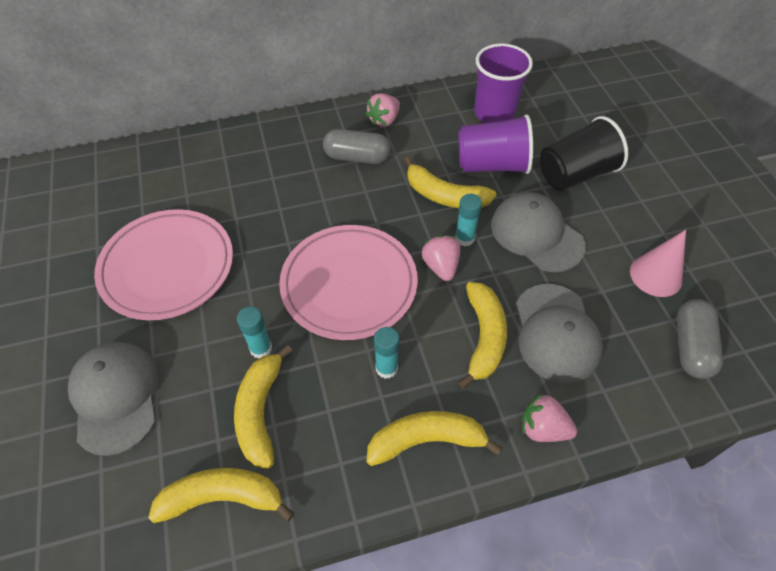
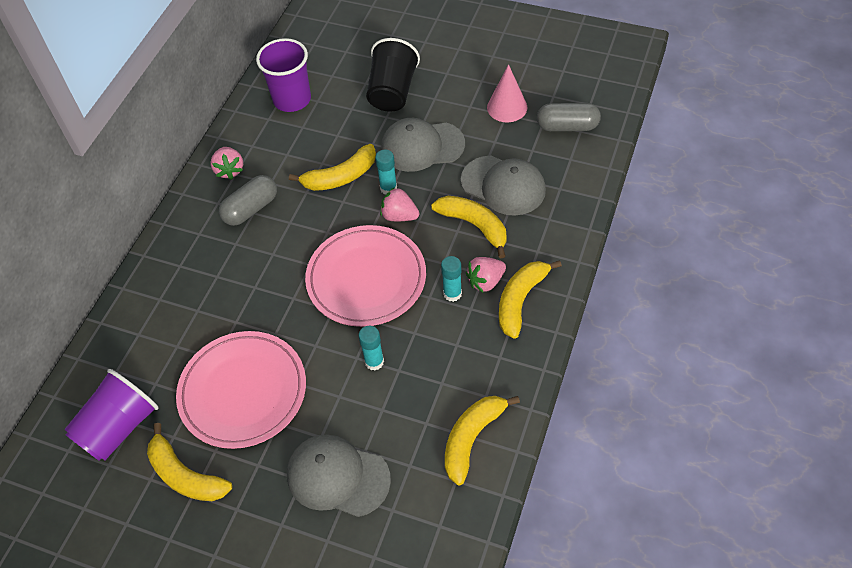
camera: 50 degrees left, 0 degrees up
(260, 411) = (425, 386): yellow banana -> yellow banana (185, 475)
(492, 165) = (339, 132): purple cup -> purple cup (119, 427)
(543, 428) = (559, 235): pink strawberry -> pink strawberry (486, 281)
(691, 347) = (567, 126): grey capsule -> grey capsule turned 45 degrees counterclockwise

